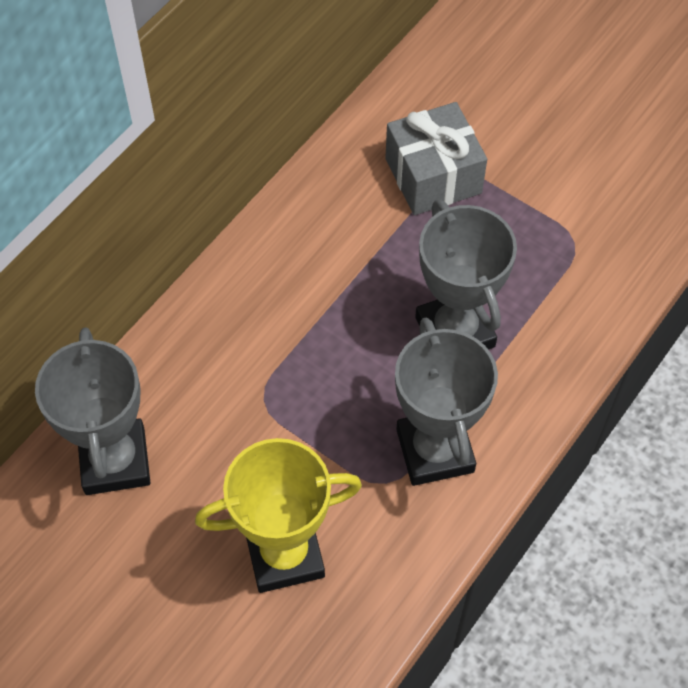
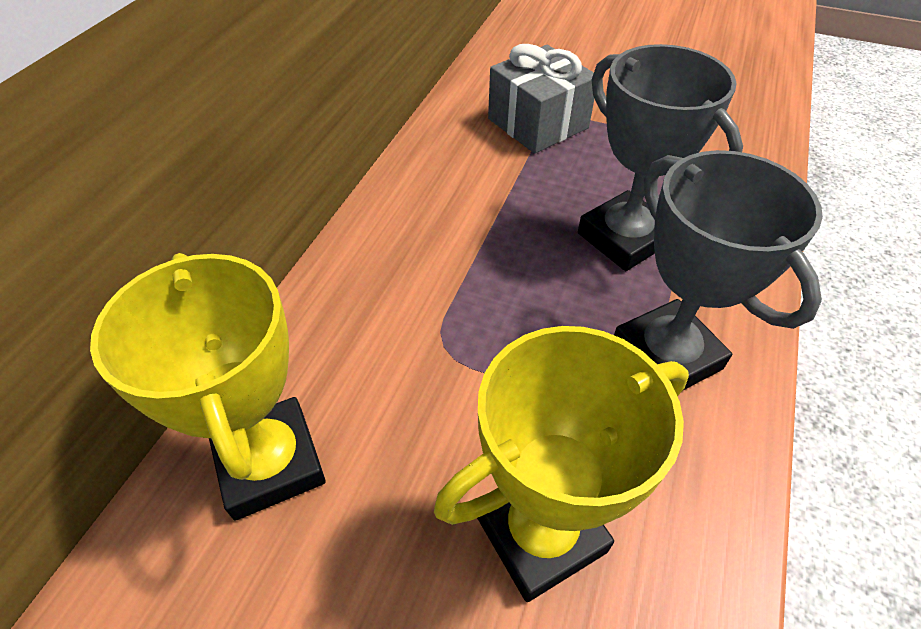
camera: 15 degrees left, 10 degrees down
(115, 461) = (270, 463): grey trophy -> yellow trophy

